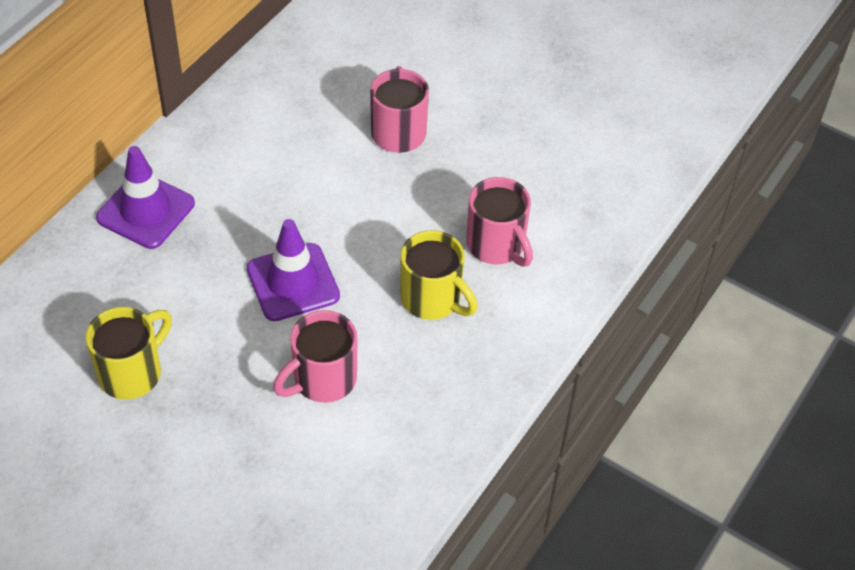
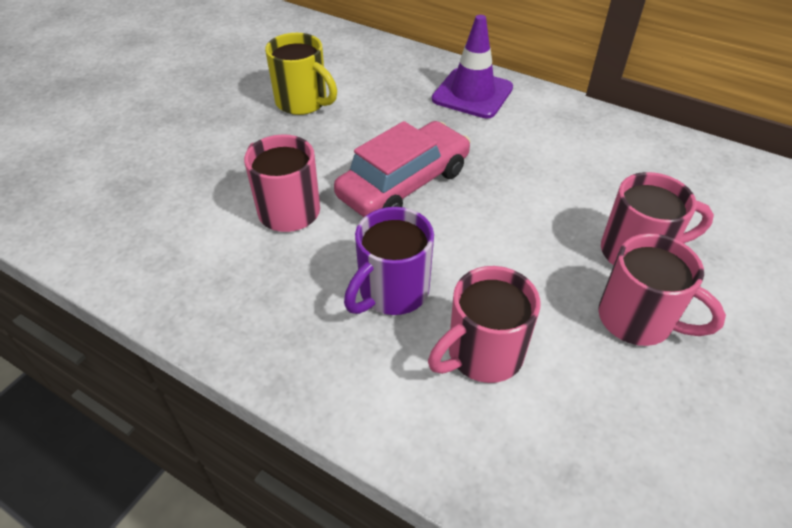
camera: 90 degrees right, 5 degrees down
(293, 282) = (404, 183): purple traffic cone -> pink car
(432, 299) = (392, 292): yellow mug -> purple mug
(467, 148) = (637, 320): none -> pink mug

